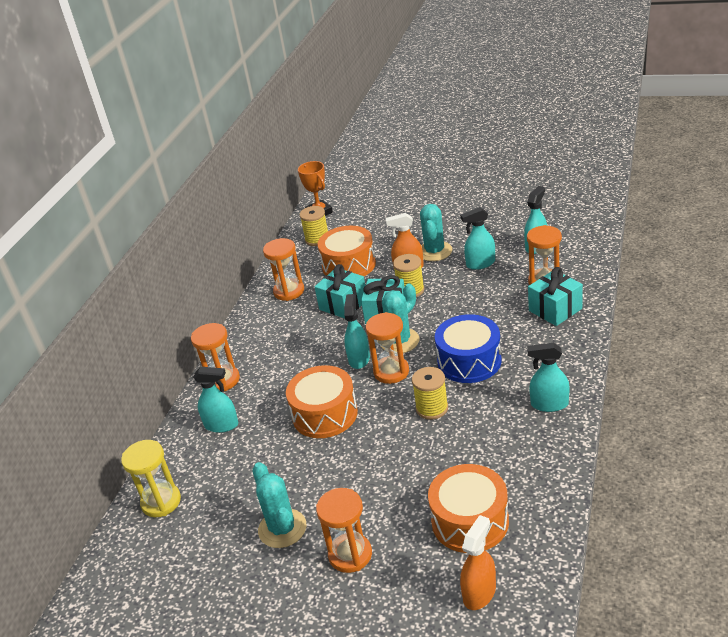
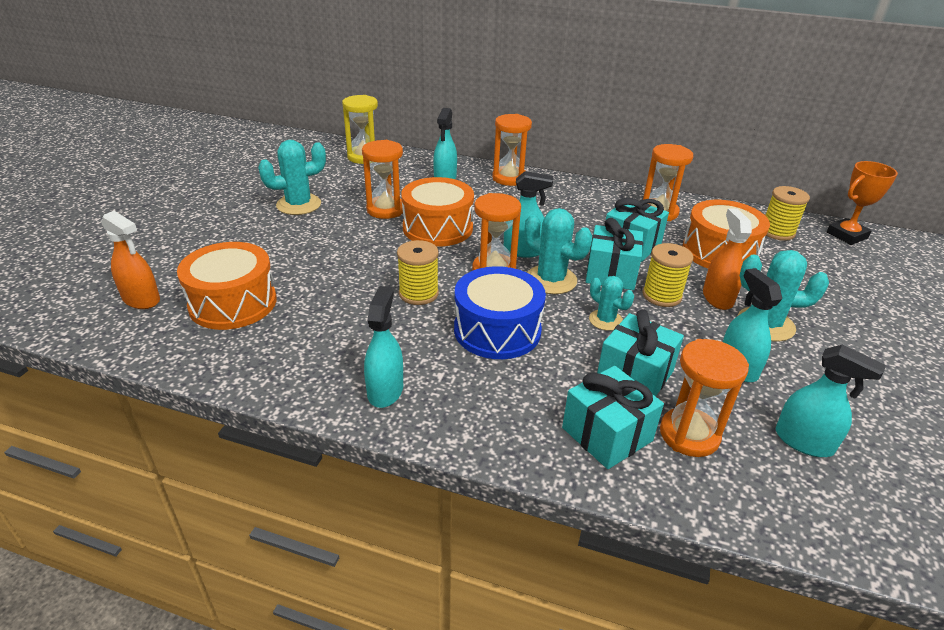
camera: 85 degrees right, 0 degrees up
(350, 555) = (244, 234): orange hourglass -> orange hourglass (385, 210)
(445, 313) = (605, 320): none -> turquoise cactus
(500, 301) = (635, 375): none -> turquoise gift

